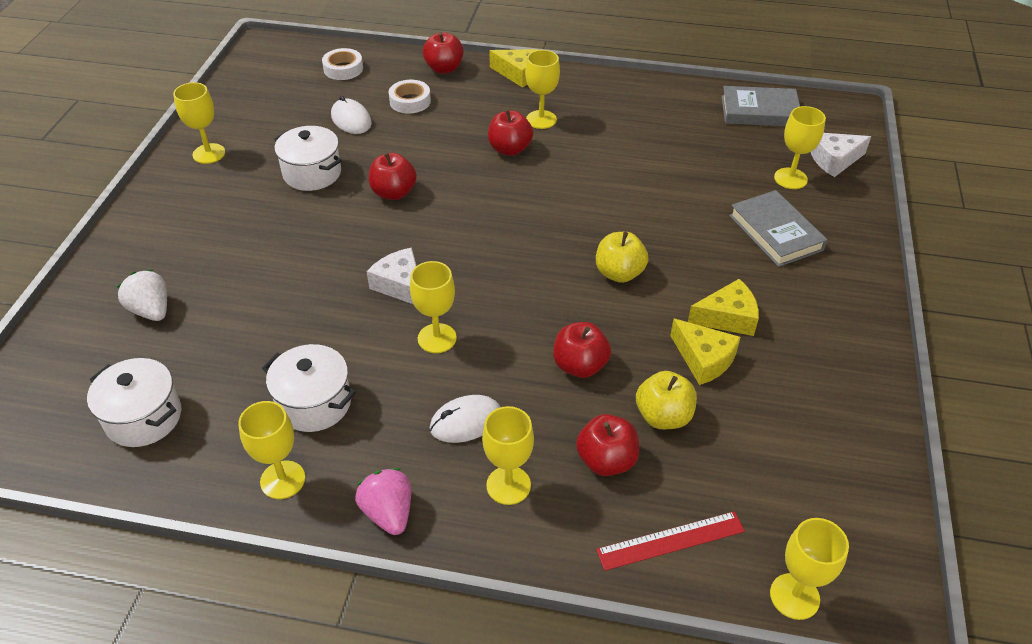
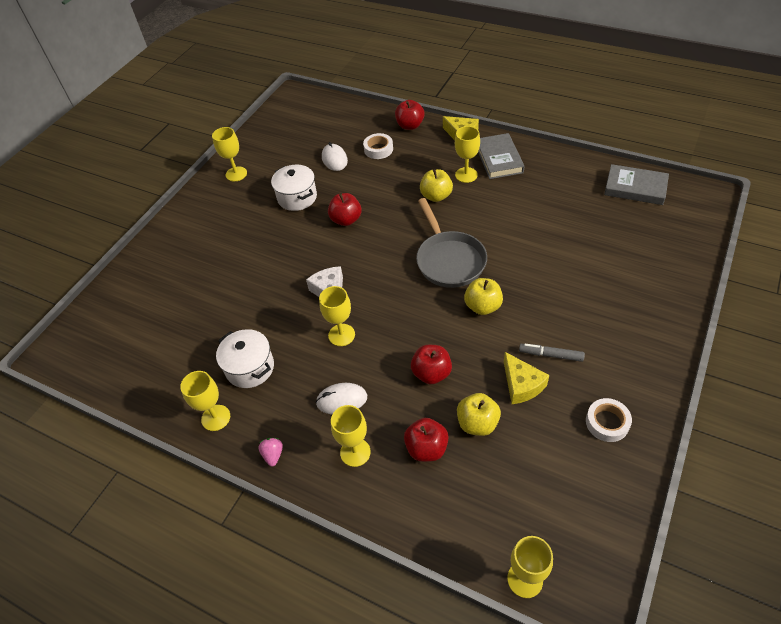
camera: 20 degrees right, 5 degrees up
(144, 418) = (147, 358): white pot -> none
(151, 310) = (171, 283): white strawberry -> none
(343, 69) = (341, 118): white tape -> white tape (607, 422)
(388, 512) = (273, 455): pink strawberry -> pink strawberry, size x0.64
(510, 149) = (436, 196): red apple -> yellow apple
(554, 223) = (449, 260): none -> grey pan
(671, 541) = (451, 517): red ruler -> none
(727, 317) = (550, 355): yellow cheese -> grey marker
(775, 232) = (611, 292): grey book -> grey book (499, 159)
(790, 178) = (640, 248): yellow goblet -> none
(834, 160) = (681, 237): white cheese -> none

